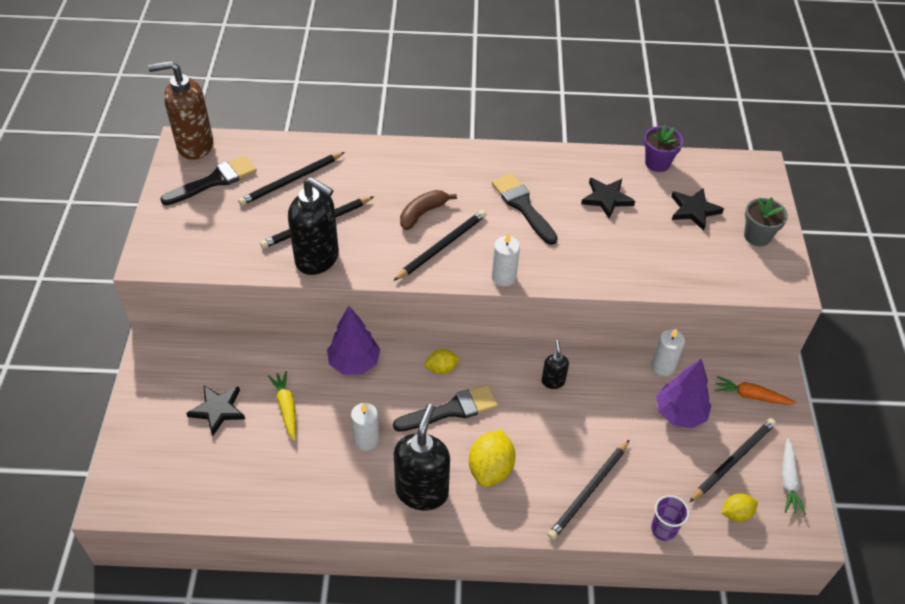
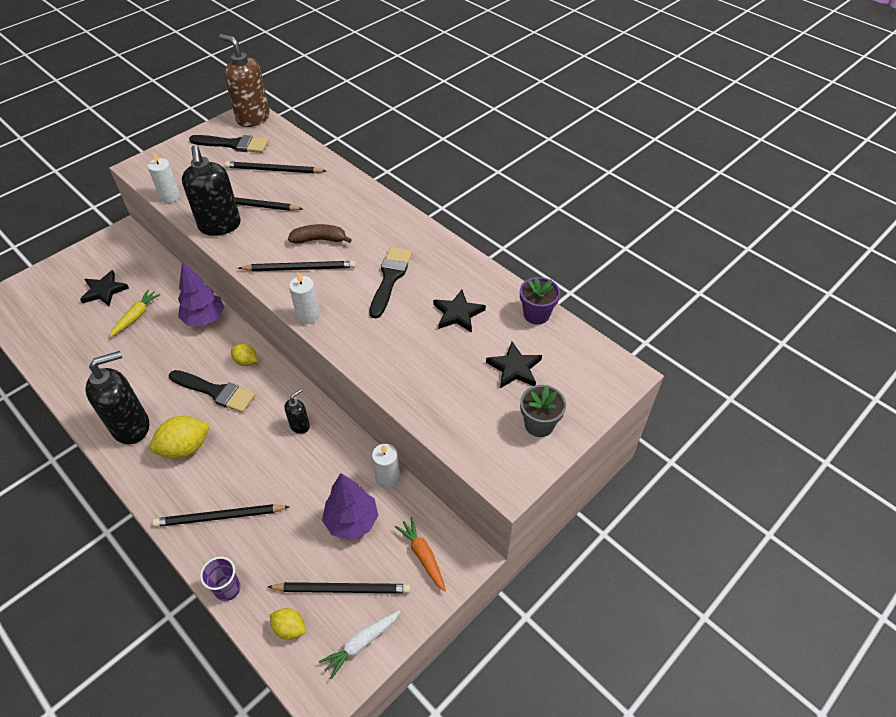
camera: 45 degrees right, 0 degrees up
(366, 440) = (147, 370): white candle -> white candle (170, 196)

